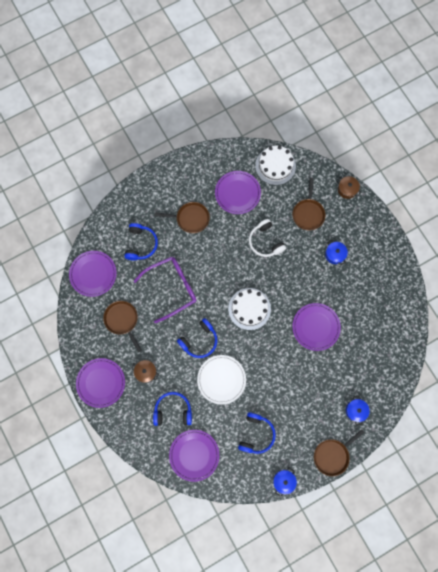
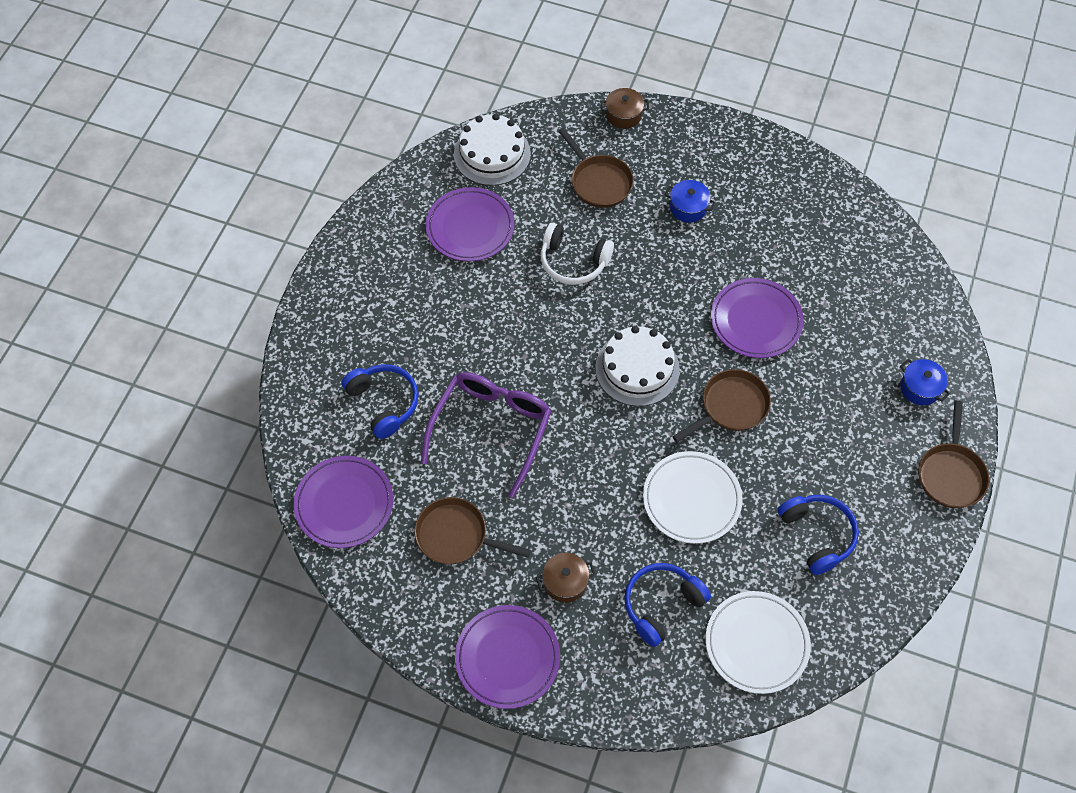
camera: 40 degrees left, 15 degrees down
(190, 218) = (430, 311): brown pan -> brown pan (730, 407)
(194, 455) = (756, 643): purple plate -> white plate
(199, 340) = (605, 470): blue headphones -> none
(283, 481) = (921, 568): blue pot -> none

